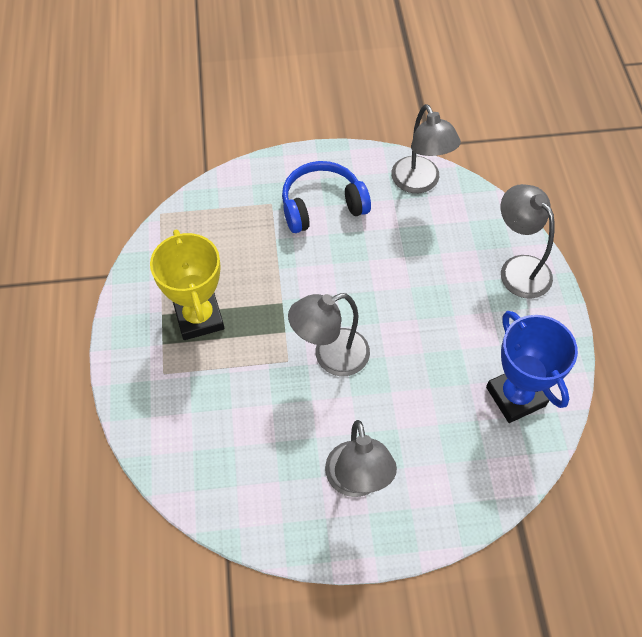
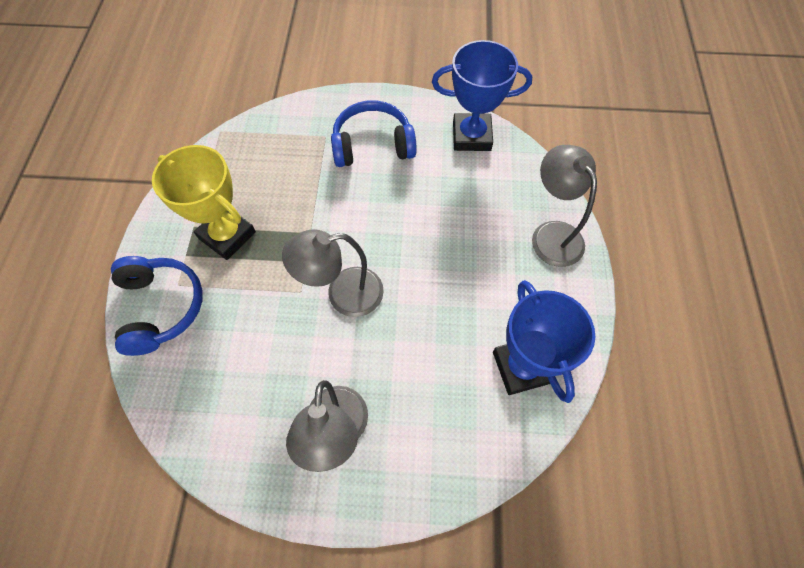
camera: 10 degrees right, 5 degrees up
(153, 398) = (161, 307): none -> blue headphones
(199, 317) = (227, 235): yellow trophy -> yellow trophy turned 45 degrees counterclockwise
(420, 183) = (471, 136): grey lamp -> blue trophy

